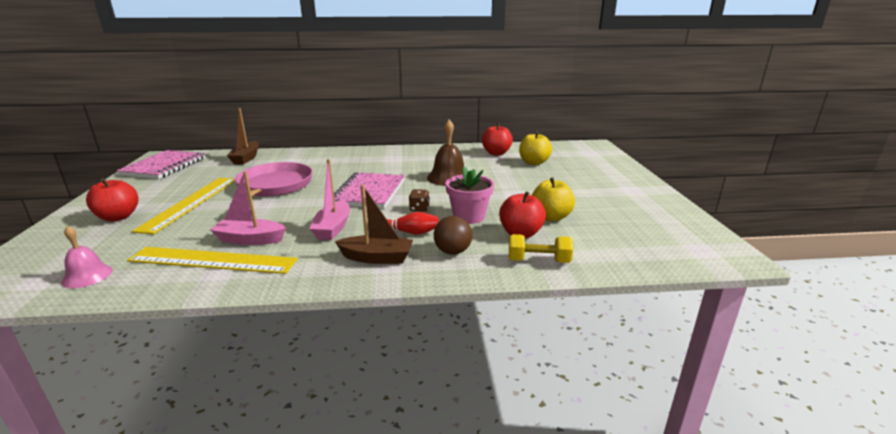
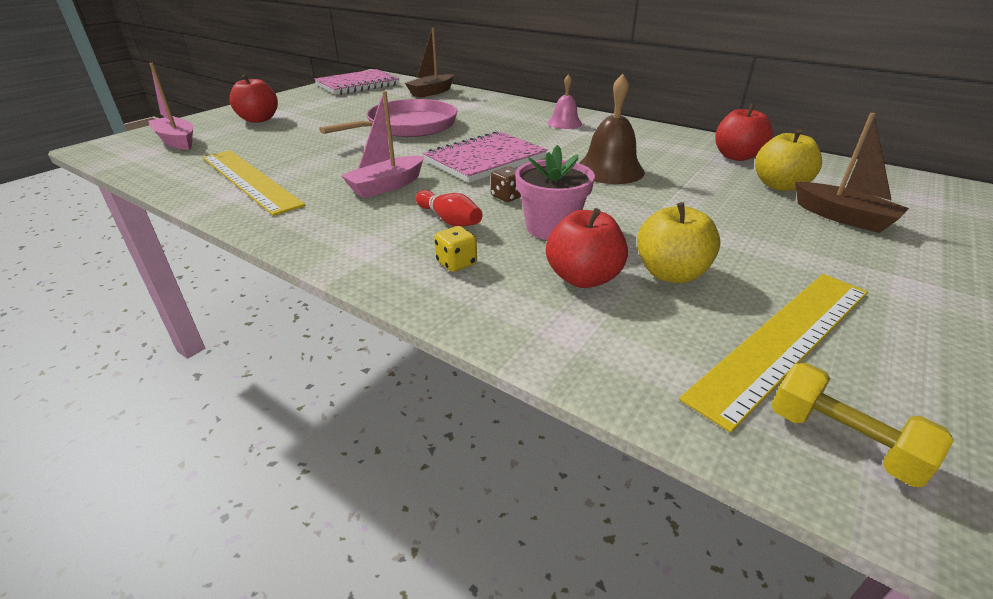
camera: 40 degrees right, 10 degrees up
(87, 276) = (165, 161): pink bell -> pink bell (564, 123)
(191, 203) = (321, 122): yellow ruler -> yellow ruler (784, 340)
(250, 239) = (305, 171): pink boat -> pink boat (177, 141)
(377, 258) = (370, 235): brown boat -> brown boat (843, 217)
(452, 251) = (456, 263): brown ball -> yellow dice
(538, 261) = (542, 327): yellow dumbbell -> yellow dumbbell (842, 441)

